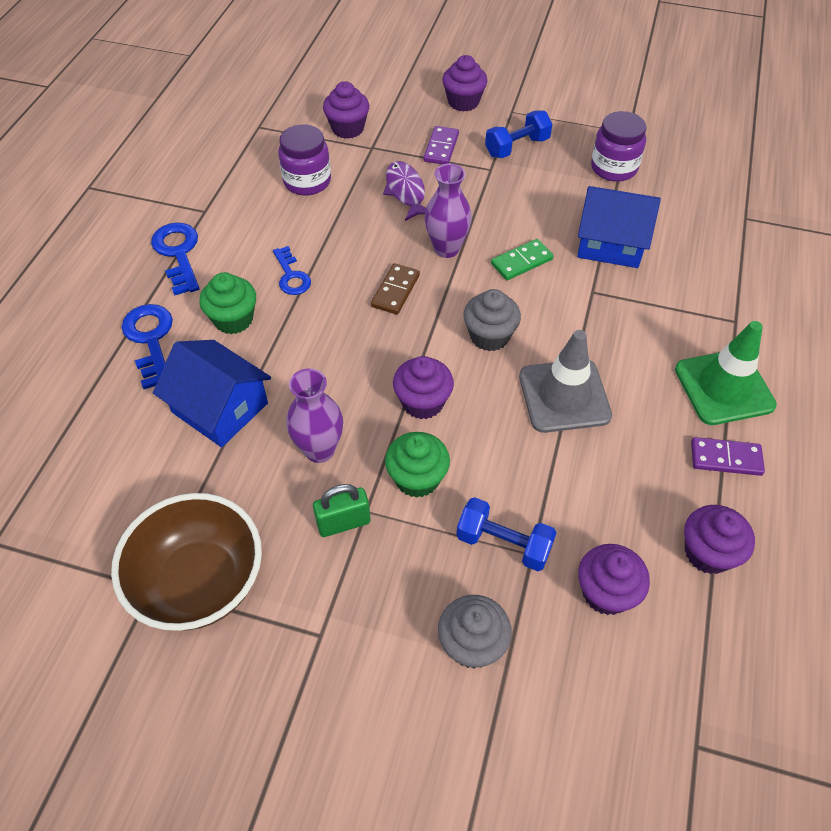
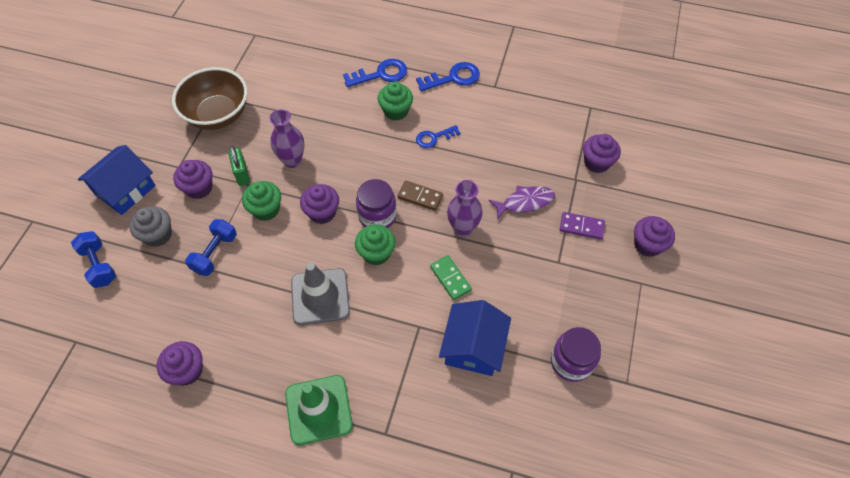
camera: 90 degrees right, 5 degrees up
(220, 408) = (327, 111): blue house -> blue house (125, 189)
(307, 181) = (530, 140): purple jar -> purple jar (377, 216)
(489, 336) = (376, 253): grey cupcake -> green cupcake
(517, 147) = (590, 284): blue dumbbell -> blue dumbbell (99, 265)
(606, 592) = (173, 306): purple cupcake -> purple cupcake (199, 188)
(725, 458) = (256, 397): purple domino -> none

